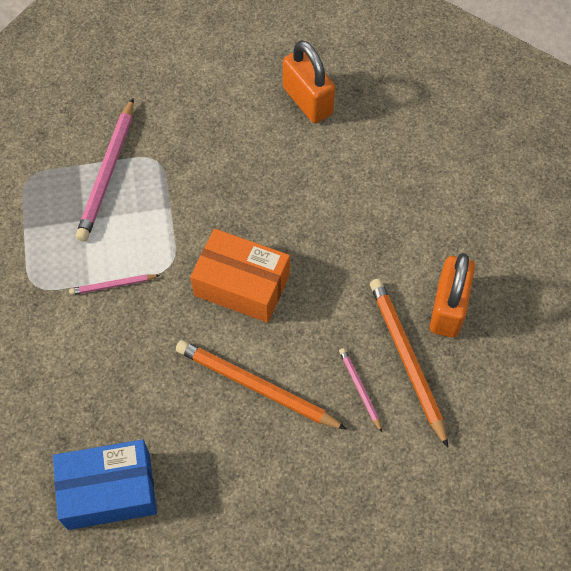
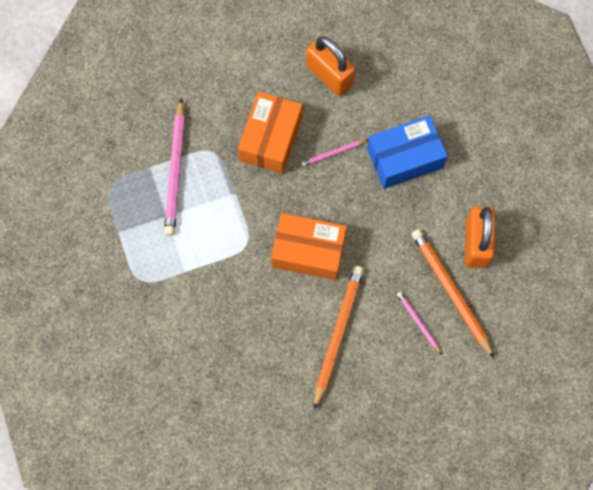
camera: 10 degrees left, 10 degrees up
(109, 490) = (241, 437): blue box -> blue box (405, 158)
(113, 285) = (204, 269): pink pencil -> pink pencil (333, 153)
(225, 156) = (271, 139): none -> orange box
(256, 386) = (337, 334): orange pencil -> orange pencil turned 90 degrees clockwise

